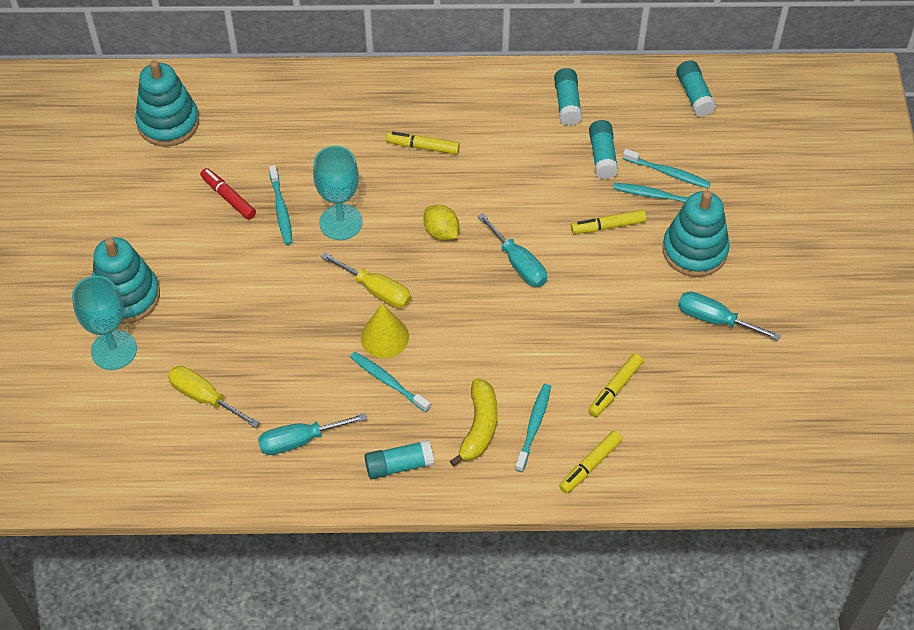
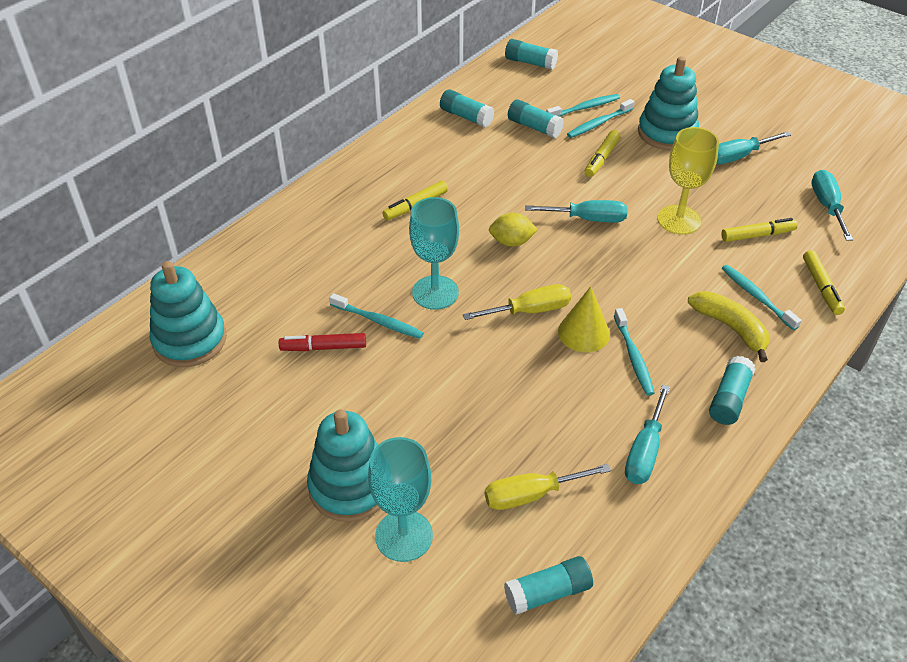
camera: 50 degrees left, 10 degrees down
(135, 453) = (547, 592): none -> turquoise glue stick
(388, 382) = (633, 356): turquoise toothbrush -> turquoise toothbrush turned 90 degrees counterclockwise
(580, 324) = (679, 220): none -> yellow goblet
(615, 388) = (757, 235): yellow marker -> yellow marker turned 90 degrees counterclockwise
(709, 419) = (827, 206): none -> turquoise screwdriver

